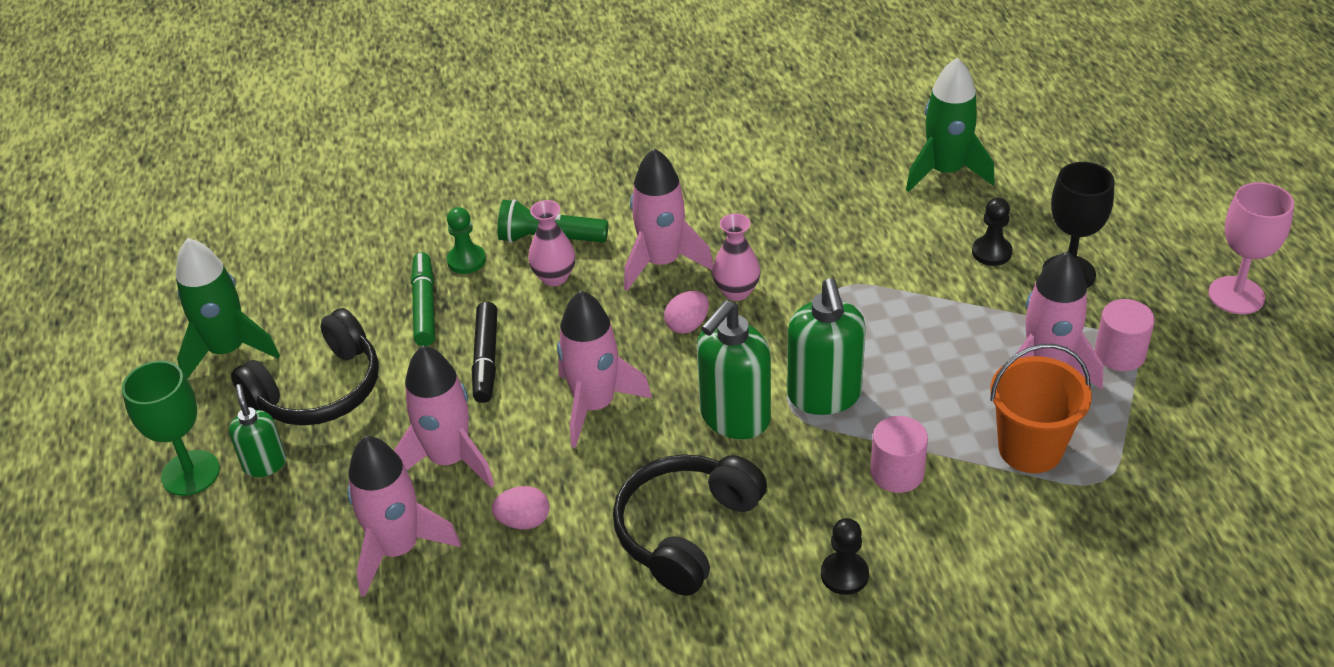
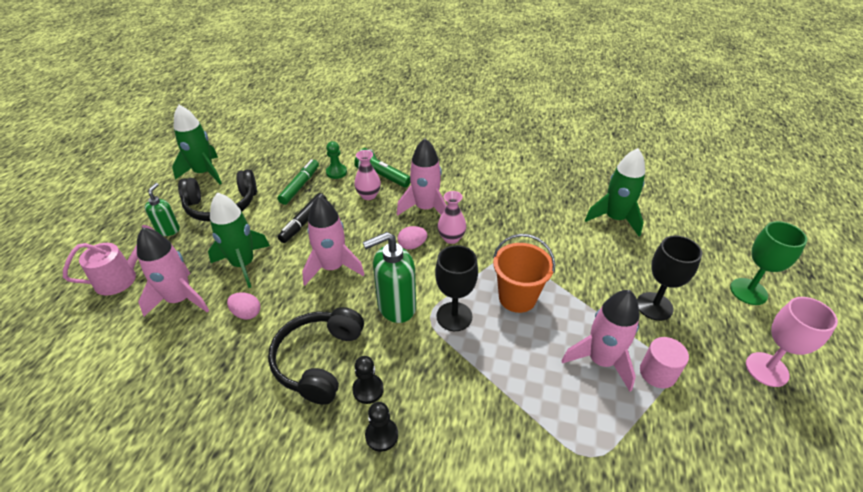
camera: 25 degrees right, 0 degrees up
(190, 473) = (137, 220): green goblet -> green goblet (748, 291)
(263, 563) = (121, 277): none -> pink watering can
(449, 459) = (243, 264): pink rocket -> green rocket
(686, 531) = (318, 360): black headphones -> black headphones turned 45 degrees counterclockwise
(824, 396) = (454, 316): green soap dispenser -> black goblet
(897, 473) = (461, 384): pink cylinder -> none
(991, 252) = (612, 274): black pawn -> black pawn (368, 389)
(1030, 449) = (555, 409): orange bucket -> orange bucket (517, 298)

